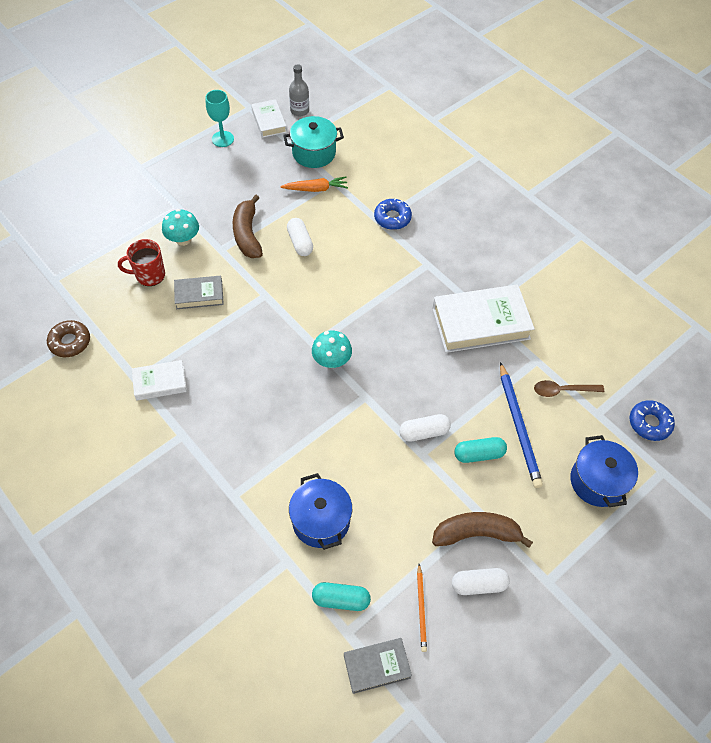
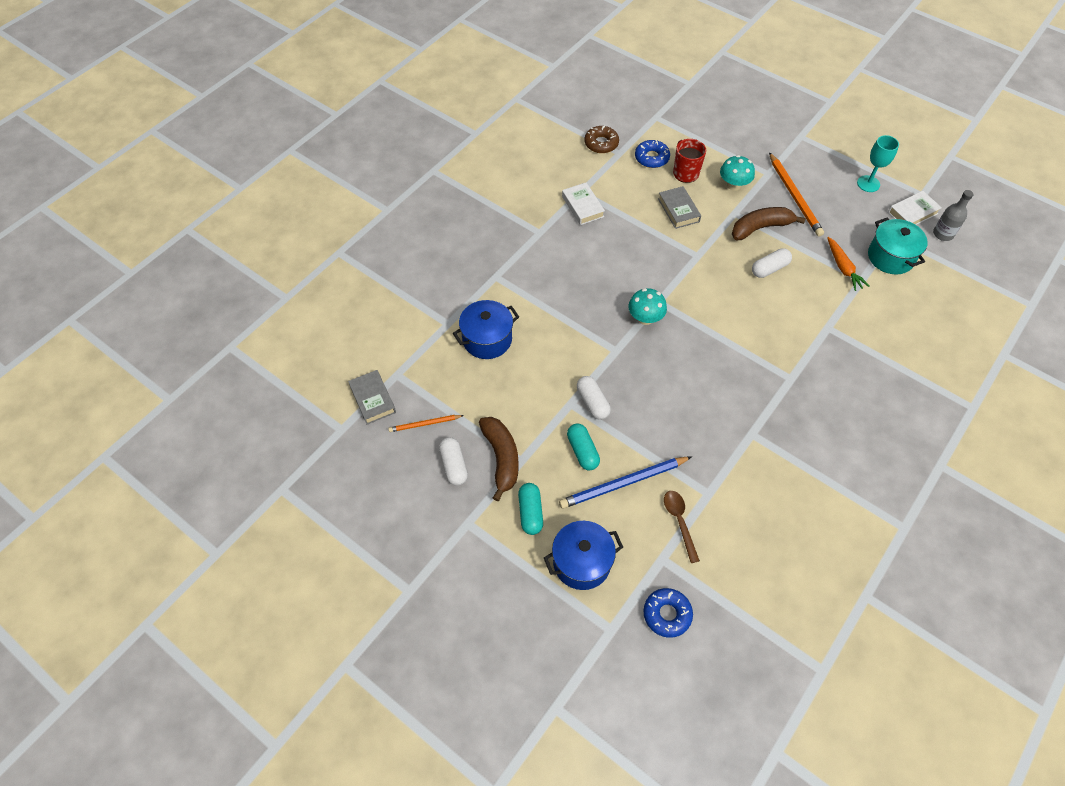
camera: 80 degrees right, 0 degrees up
(217, 196) = (794, 196): none -> orange pencil
(341, 600) = (422, 365): turquoise capsule -> turquoise capsule (530, 512)
(392, 218) = (837, 338): blue donut -> blue donut (651, 158)
(480, 323) = (735, 436): white book -> none

